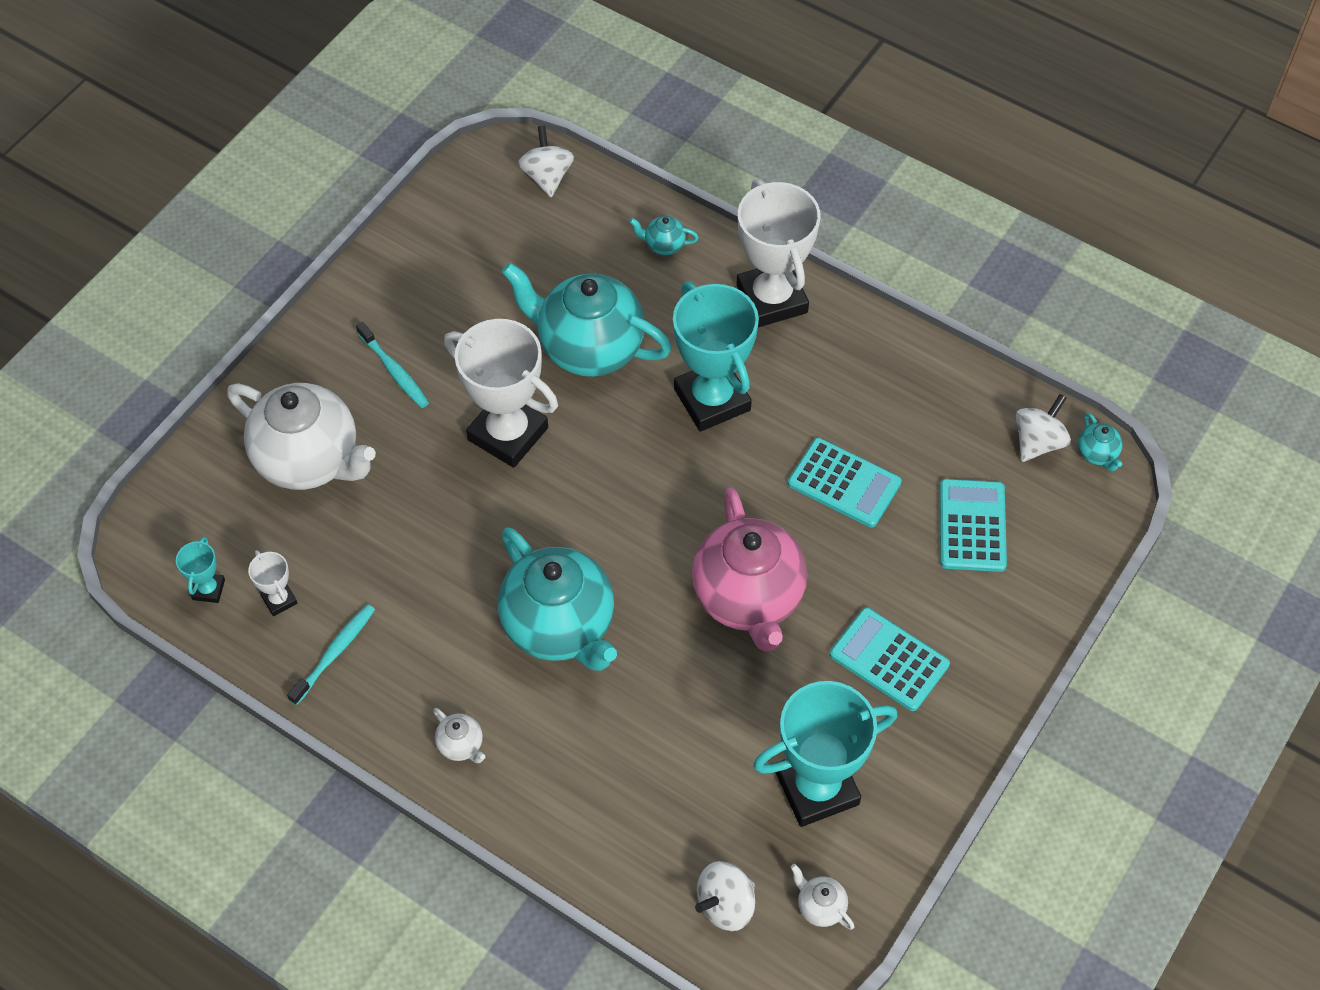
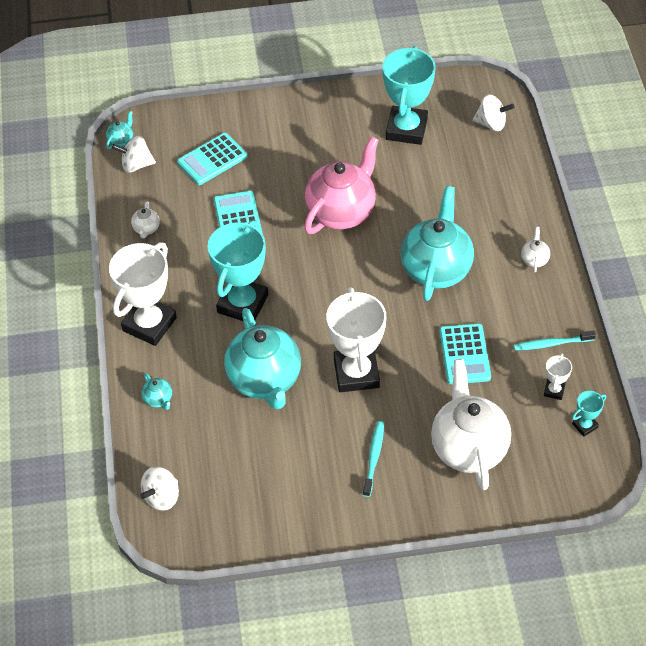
camera: 130 degrees left, 5 degrees down
(817, 788) = (406, 129): turquoise trophy -> turquoise trophy turned 75 degrees clockwise
(820, 907) = (456, 96): white teapot -> white teapot (146, 229)
(889, 660) = (317, 144): turquoise calculator -> turquoise calculator (465, 354)

